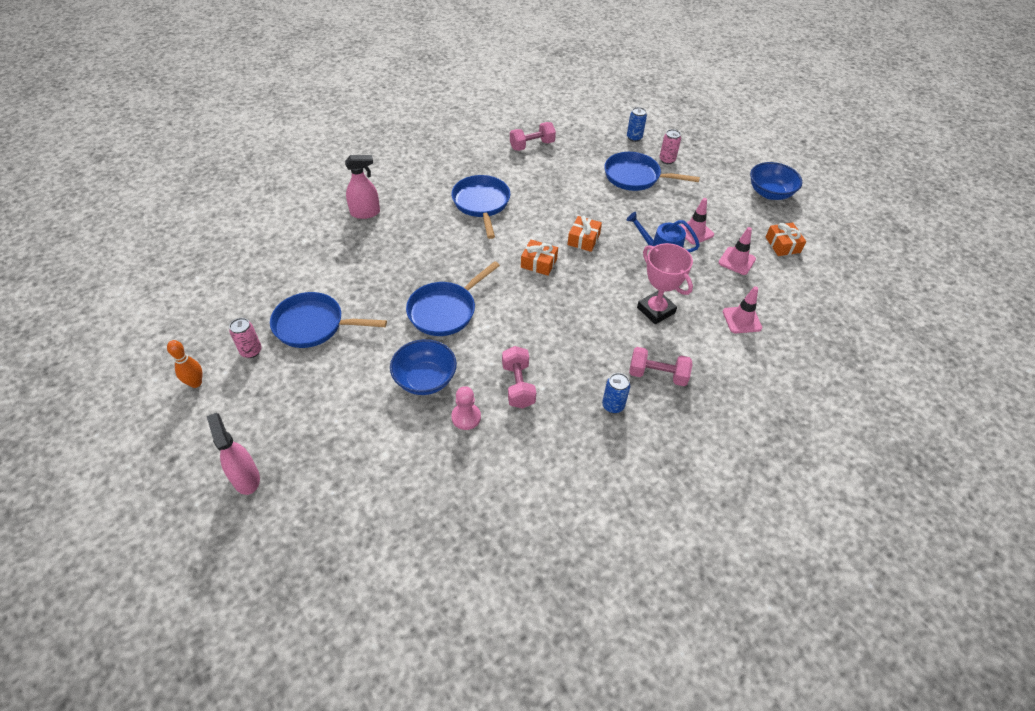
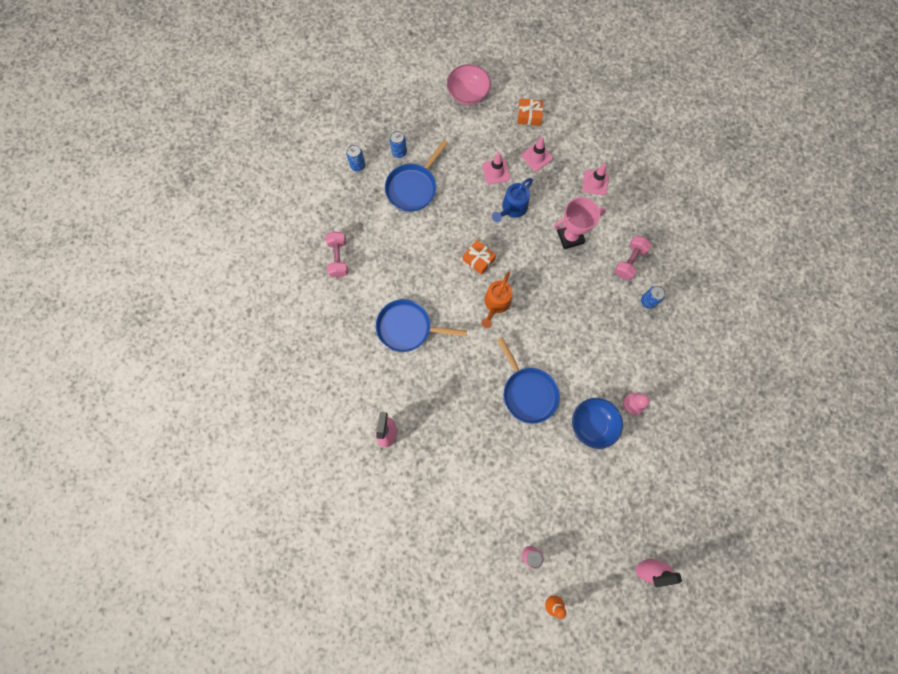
camera: 70 degrees left, 25 degrees up
(313, 325) = (515, 500): blue pan -> none
(518, 385) = (615, 359): pink dumbbell -> none
(539, 263) = (496, 304): orange gift -> orange watering can
(667, 160) = (399, 152): pink can -> blue can
(770, 193) = (468, 93): blue bowl -> pink bowl

